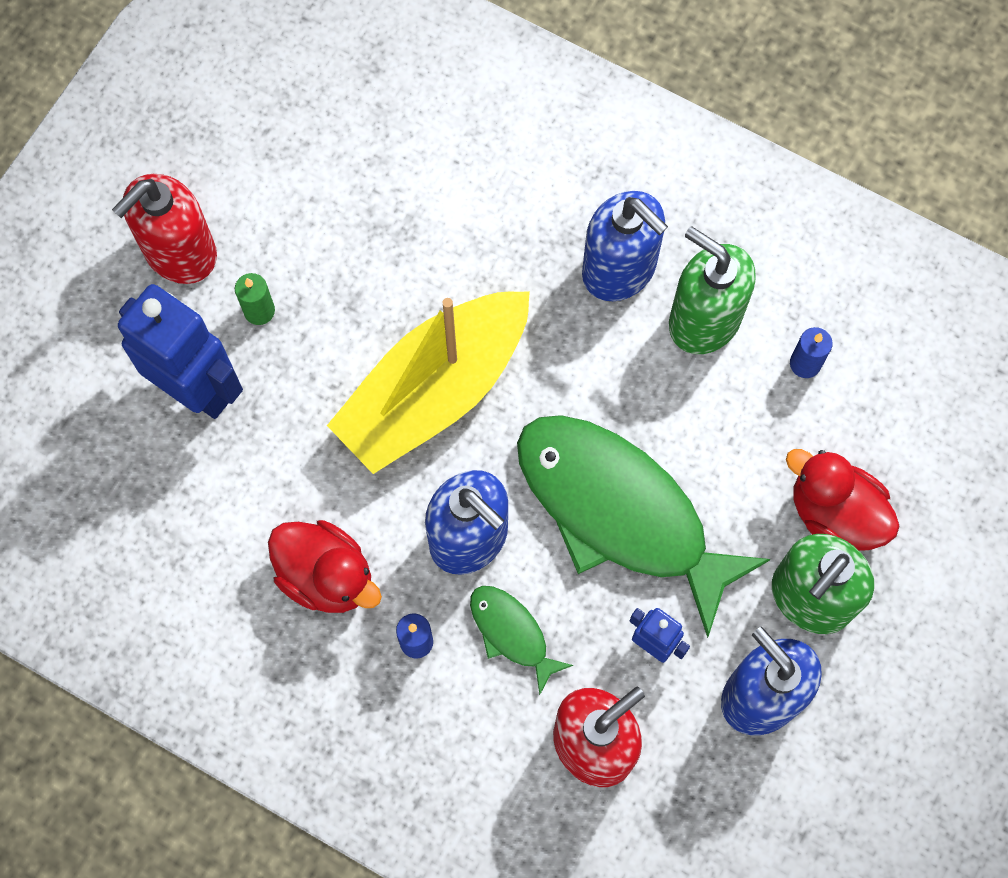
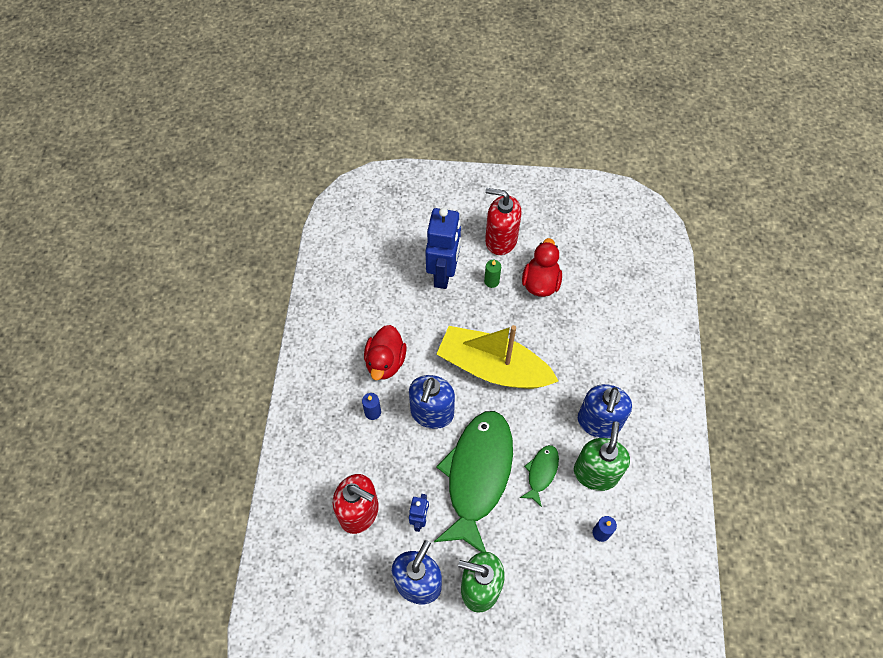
camera: 65 degrees right, 10 degrees down
(512, 633) = (395, 451): green fish -> green fish (541, 472)
(834, 514) = (529, 581): red duck -> red duck (540, 283)

